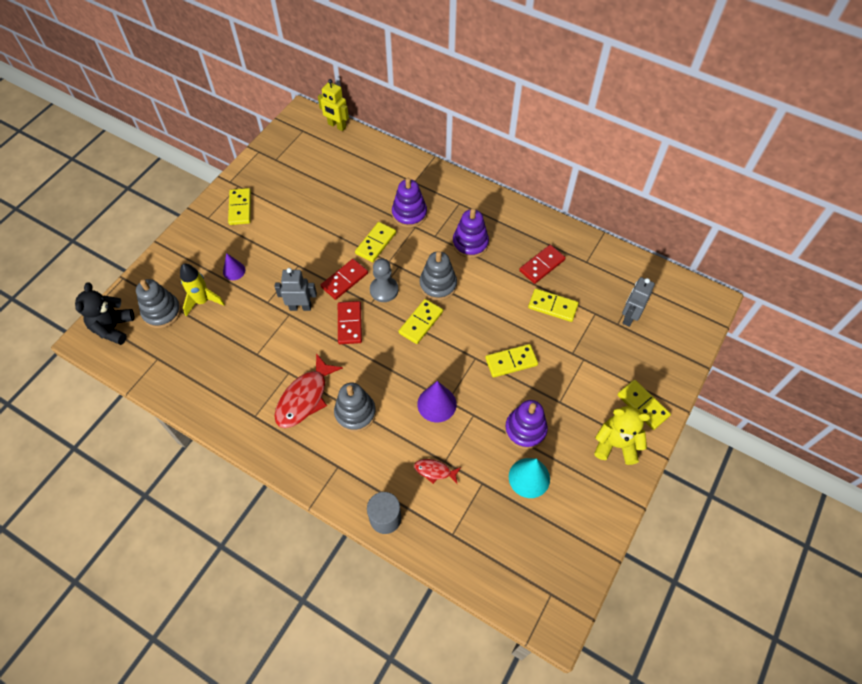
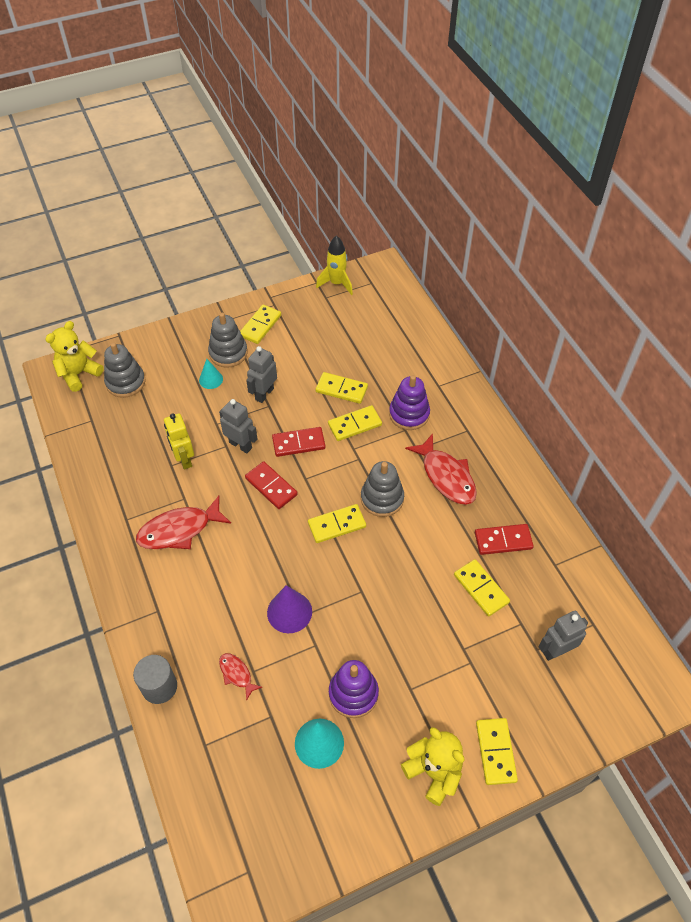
camera: 35 degrees right, 5 degrees down
(113, 328) = (79, 374): black teddy bear -> yellow teddy bear
(203, 301) = (165, 392): yellow rocket -> yellow rocket (336, 283)
(234, 271) = (211, 379): purple cone -> turquoise cone
(287, 258) = (264, 394): none -> grey robot
(337, 126) = (406, 294): yellow robot -> yellow robot (184, 459)
(350, 324) = (271, 486): red domino -> red domino turned 75 degrees counterclockwise
(355, 413) = (210, 572): grey stacking toy -> grey stacking toy (228, 353)
(384, 290) = (327, 473): grey pawn -> none
(470, 243) = (446, 476): purple stacking toy -> red fish
(511, 361) = (393, 617): yellow domino -> yellow domino (341, 389)

